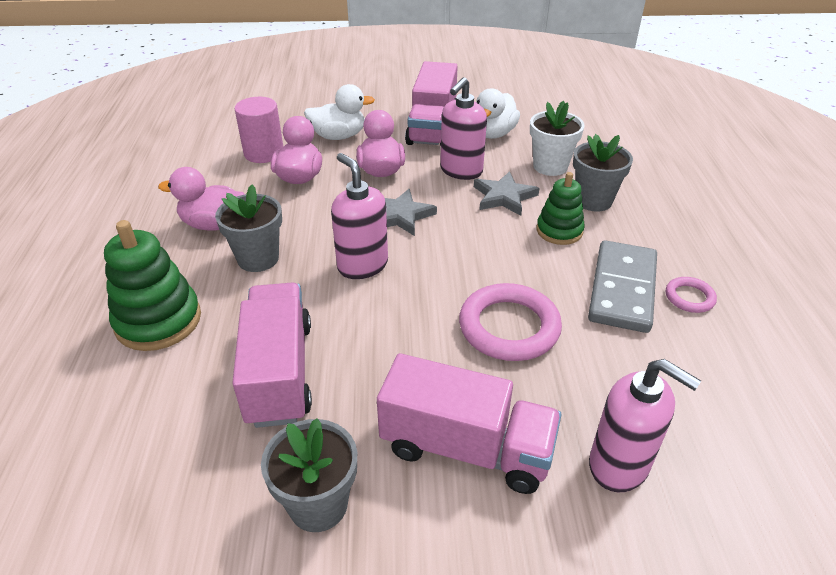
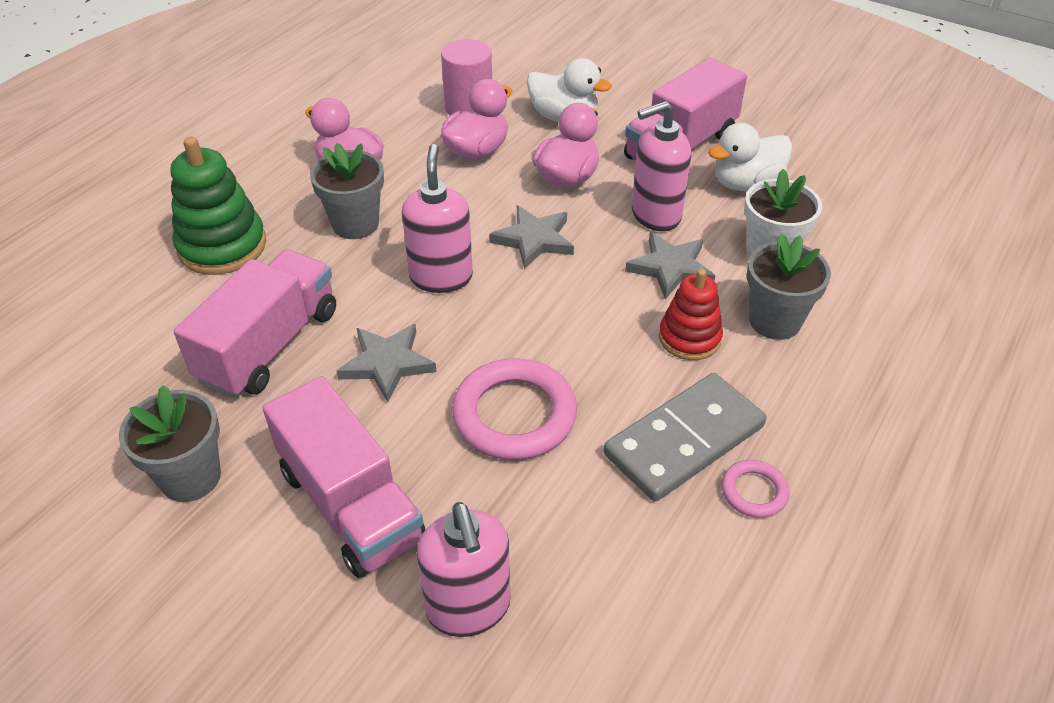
camera: 35 degrees right, 5 degrees up
(386, 339) = (387, 363): none -> grey star
(559, 231) = (689, 338): green stacking toy -> red stacking toy

